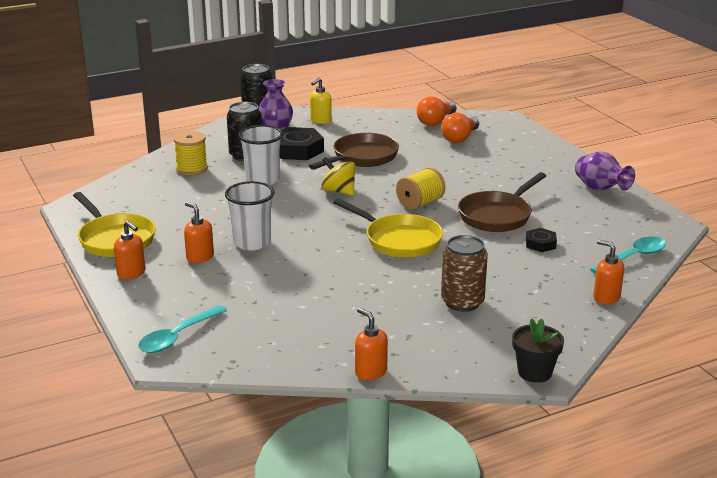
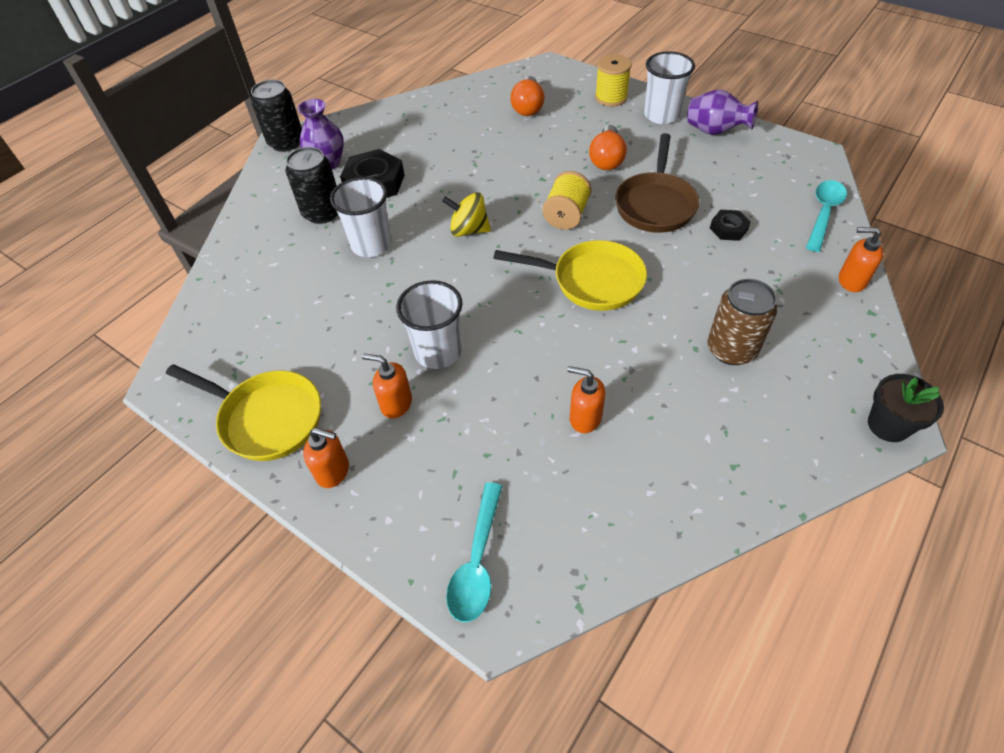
camera: 25 degrees left, 25 degrees up
(192, 169) = (274, 257): yellow spool -> yellow spool (611, 97)
(320, 120) = (364, 129): yellow soap dispenser -> none
(362, 157) = (452, 169): brown pan -> none
(370, 372) = (737, 510): orange soap dispenser -> orange soap dispenser (585, 418)
(435, 121) = (485, 92): orange light bulb -> orange light bulb (607, 159)
(566, 169) = (661, 115): none -> white cup

